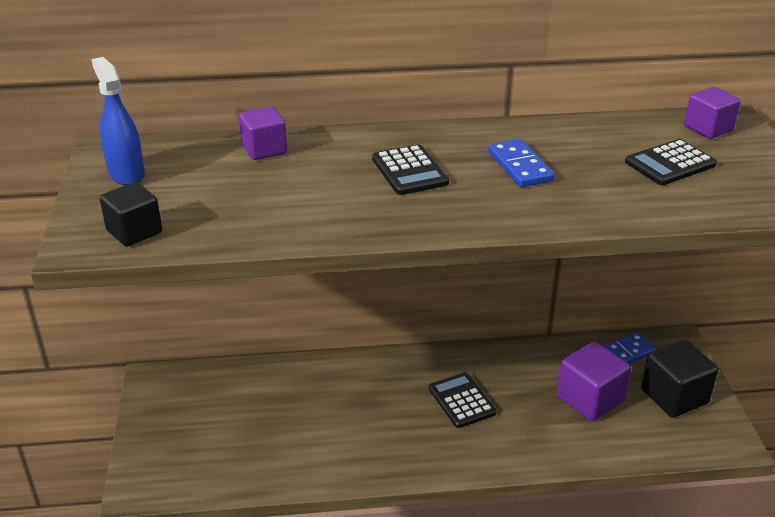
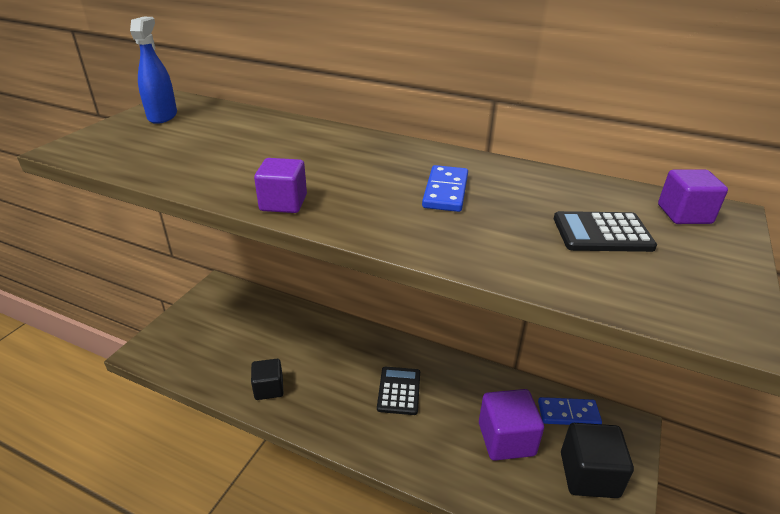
camera: 30 degrees right, 0 degrees up
(134, 231) = (108, 150): black cube -> black cube (269, 388)
(264, 149) = (268, 125): purple cube -> purple cube (283, 203)
(409, 171) = (348, 168): black calculator -> none

